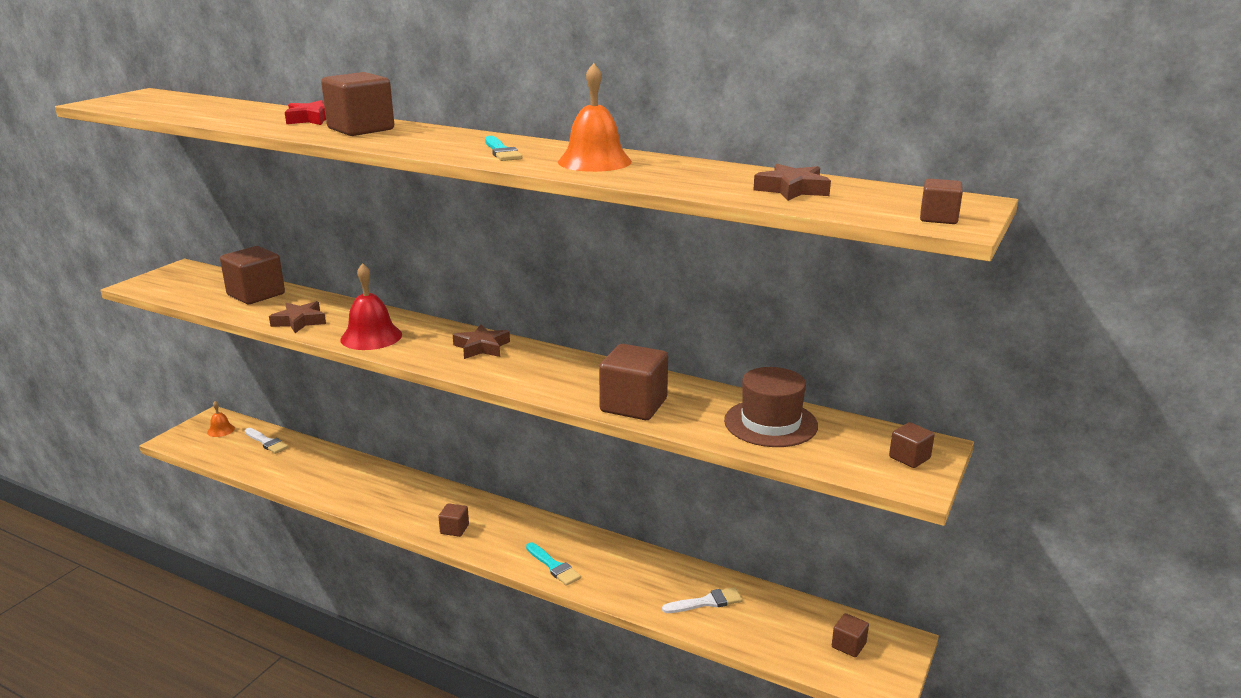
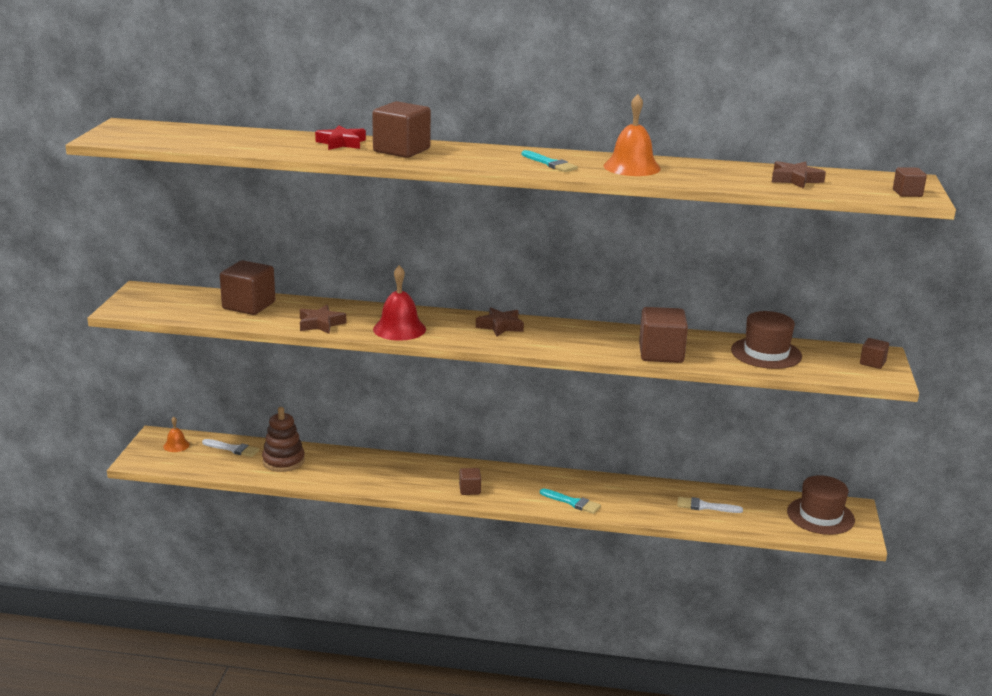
camera: 20 degrees left, 0 degrees up
(300, 463) = (283, 461): none -> brown stacking toy
(706, 602) = (705, 506): white brush -> white brush turned 135 degrees counterclockwise
(848, 645) = (820, 516): brown cube -> brown hat

